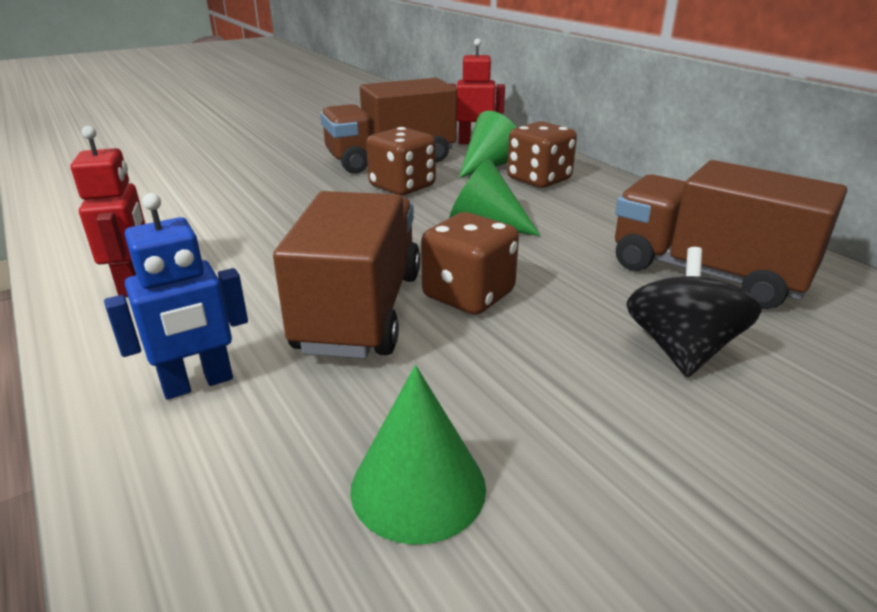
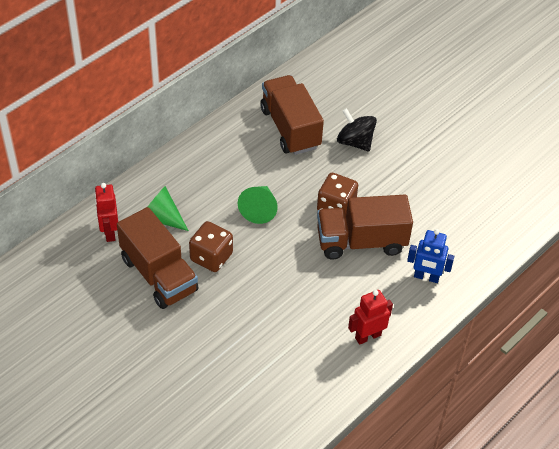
camera: 105 degrees left, 20 degrees up
(198, 384) = (426, 277): blue robot -> blue robot turned 150 degrees clockwise
(418, 487) = (448, 205): green cone -> none
(539, 179) = (182, 190): brown dice -> none
(681, 350) = (355, 142): black spinning top -> black spinning top turned 45 degrees clockwise
(706, 273) = (290, 128): brown truck -> brown truck turned 135 degrees clockwise

